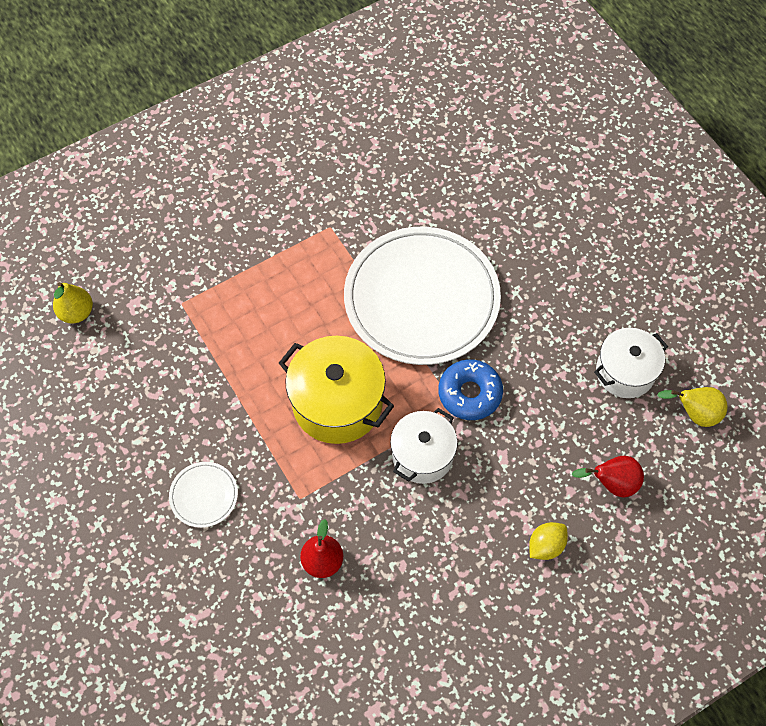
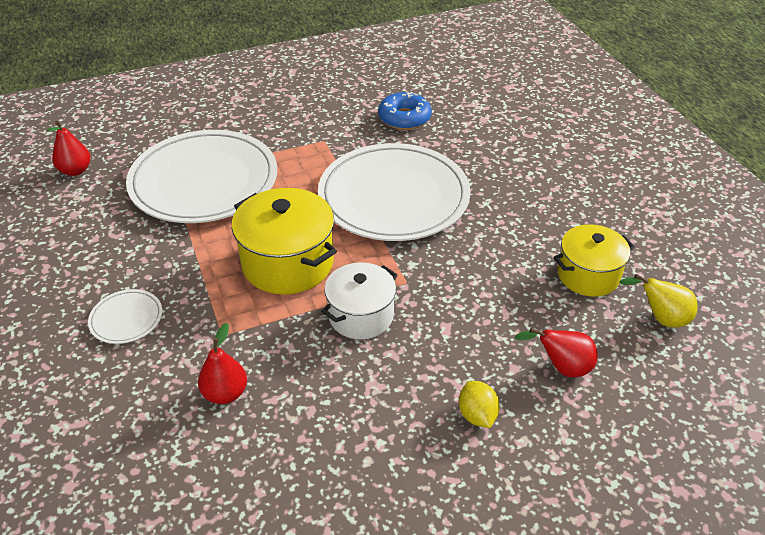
camera: 10 degrees right, 20 degrees down
(77, 312) = (75, 171): yellow pear -> red pear
(220, 307) = (204, 181): none -> white plate
(469, 393) = (423, 272): blue donut -> blue donut (404, 118)
(546, 545) = (477, 415): yellow lemon -> yellow lemon turned 75 degrees counterclockwise
(625, 372) = (588, 275): white pot -> yellow pot

